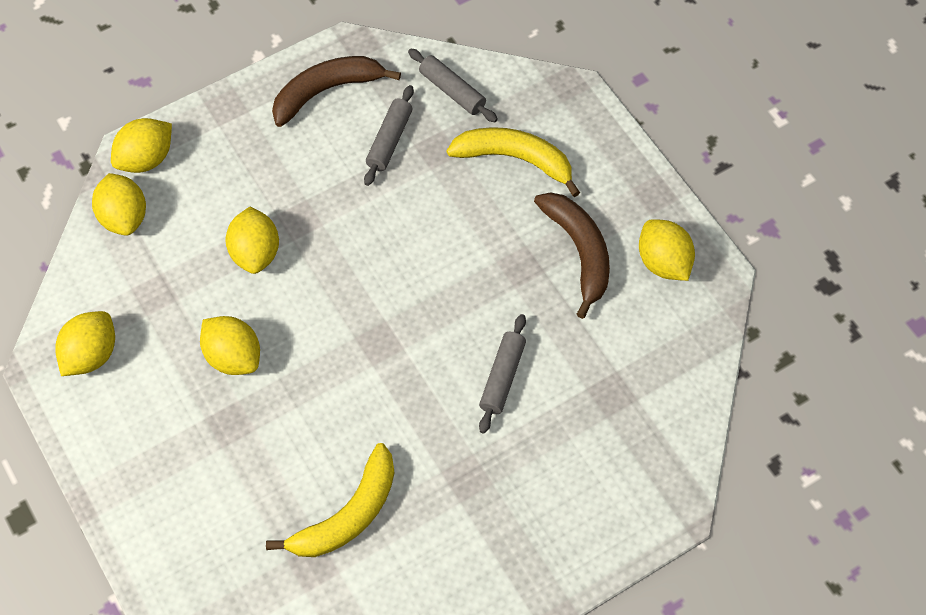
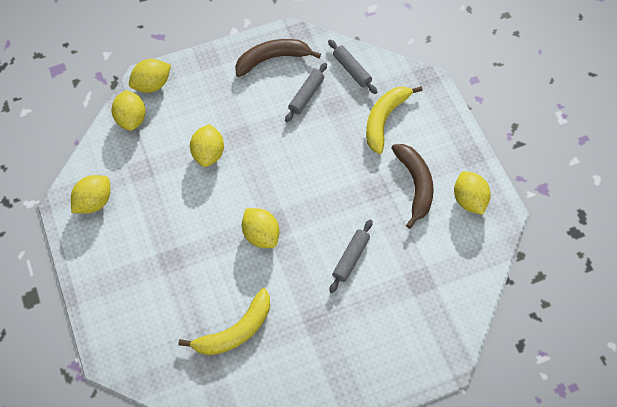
camera: 10 degrees right, 0 degrees up
(233, 357) = (182, 217): yellow lemon -> yellow lemon (261, 235)
(515, 159) = (384, 119): yellow banana -> yellow banana turned 90 degrees counterclockwise

